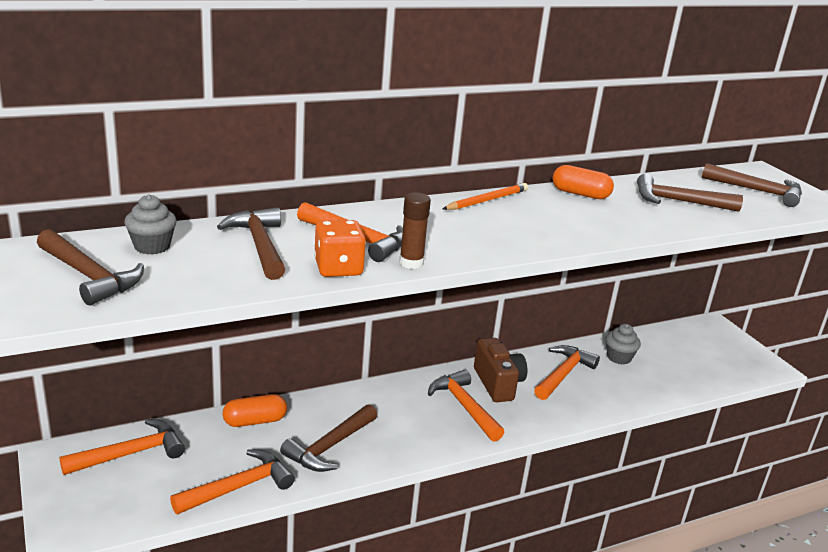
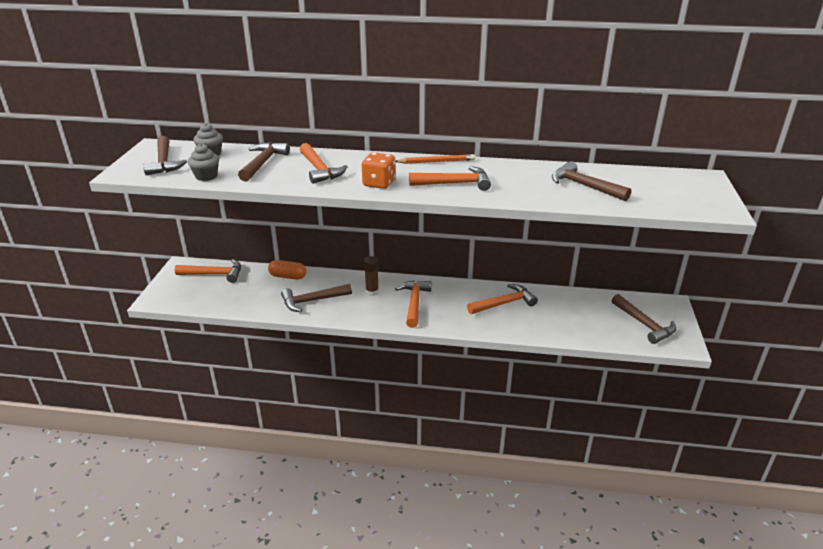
camera: 35 degrees right, 5 degrees up
(239, 487) = (247, 306): orange hammer -> orange hammer (455, 184)
(338, 268) = (286, 182): orange dice -> orange dice (379, 183)
(411, 263) = (330, 188): brown glue stick -> brown glue stick (372, 292)
(498, 384) = (451, 296): brown camera -> none
(580, 194) = (512, 168): orange capsule -> none
(619, 357) = (559, 304): grey cupcake -> grey cupcake (206, 176)
(757, 191) = (672, 191): brown hammer -> brown hammer (644, 324)

